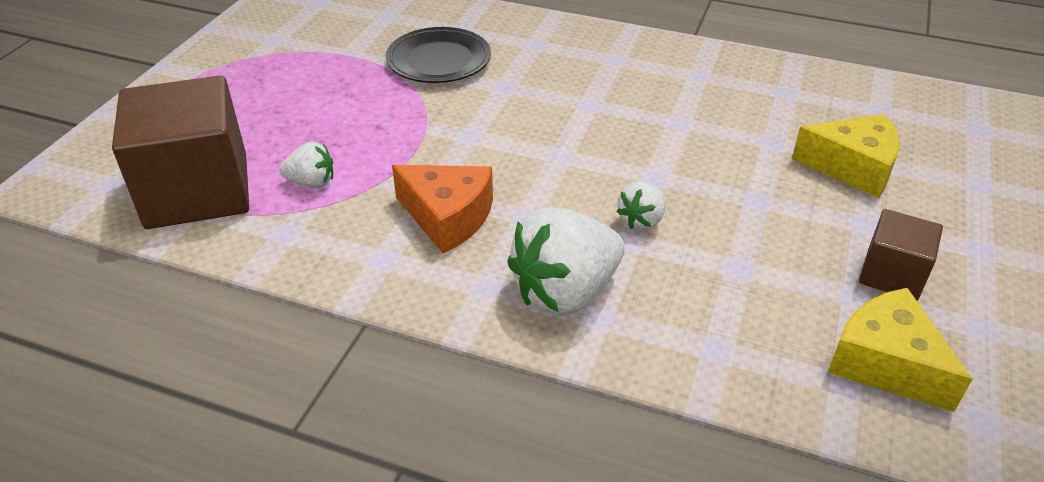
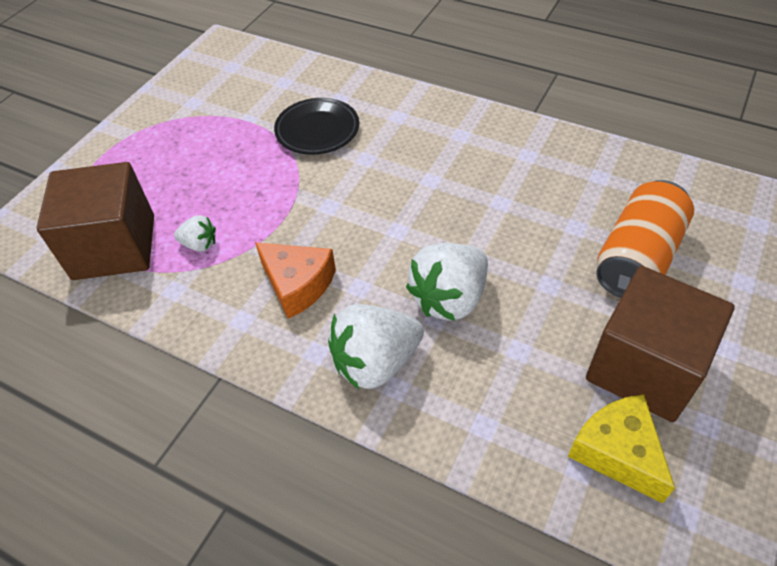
camera: 10 degrees right, 10 degrees up
(641, 220) = (449, 298): white strawberry -> white strawberry, size x1.97
(852, 167) = (637, 258): yellow cheese -> orange can
(892, 274) = (644, 367): brown cube -> brown cube, size x1.94

